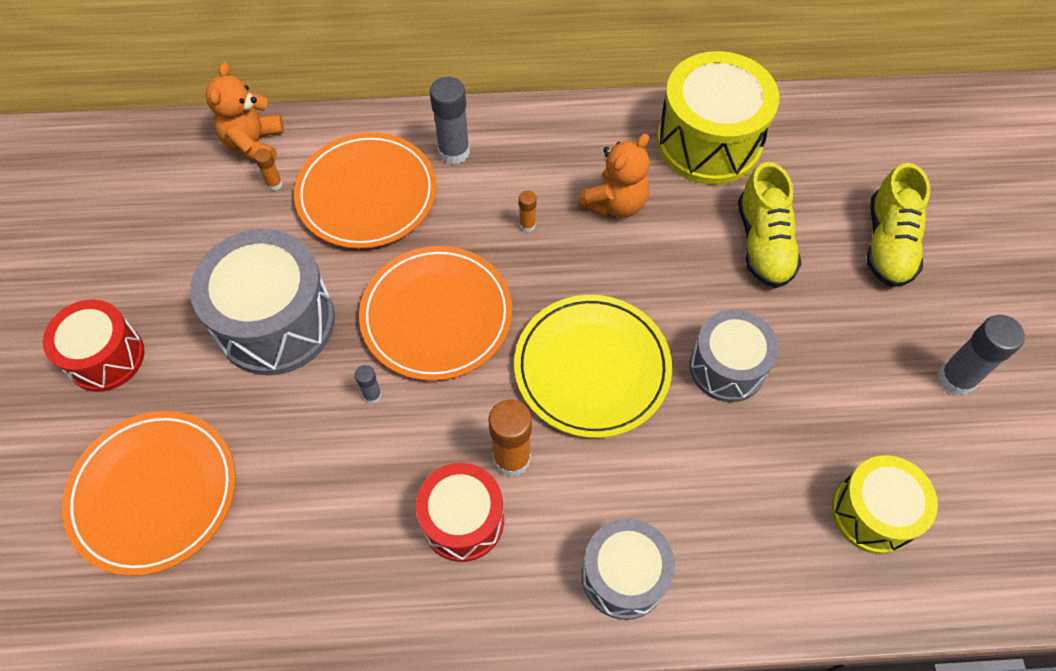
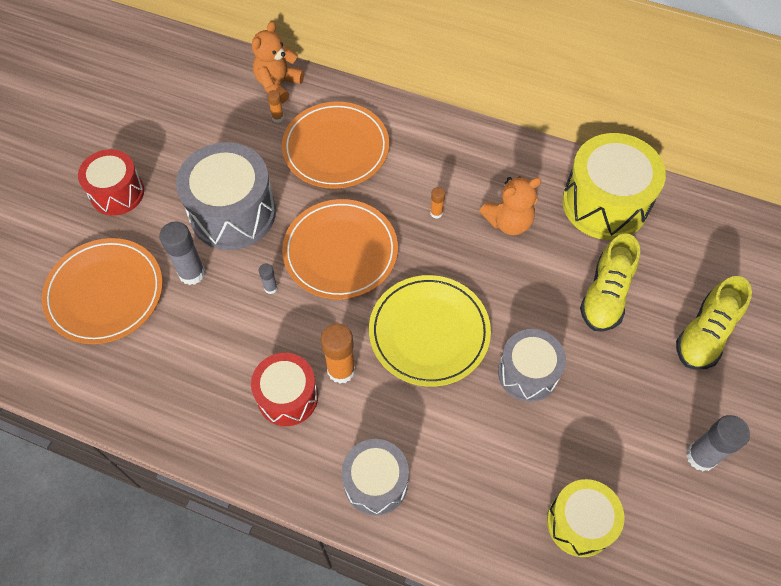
camera: 25 degrees right, 0 degrees up
(454, 152) = (411, 141): grey glue stick -> grey glue stick (192, 273)

